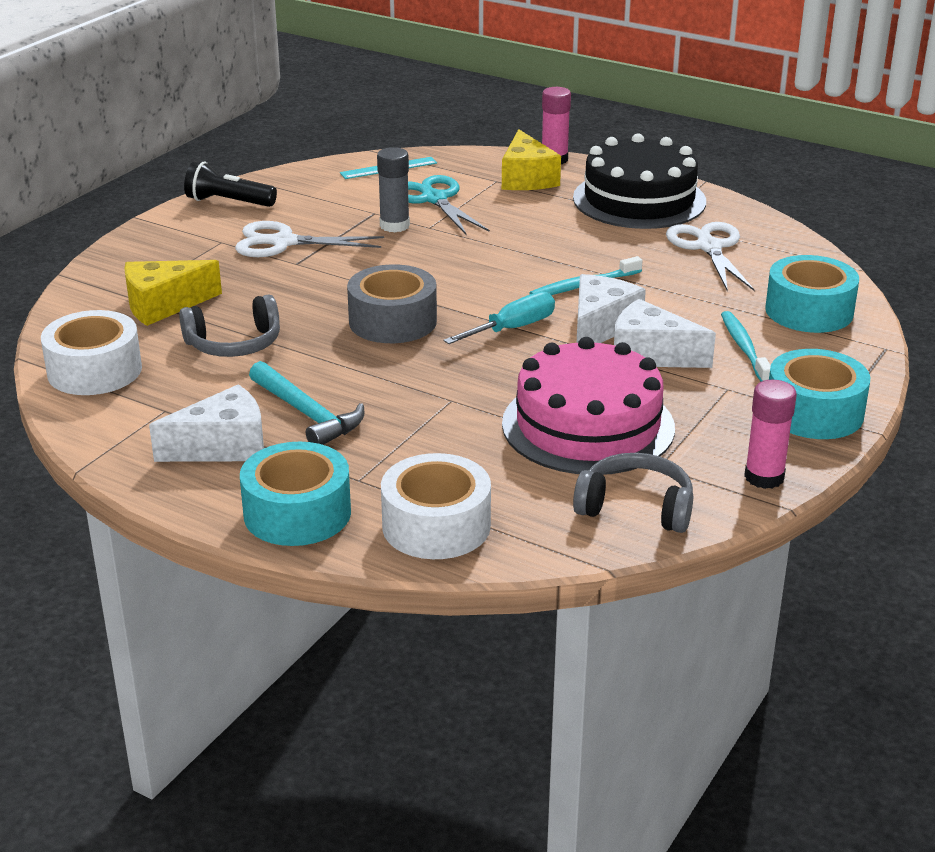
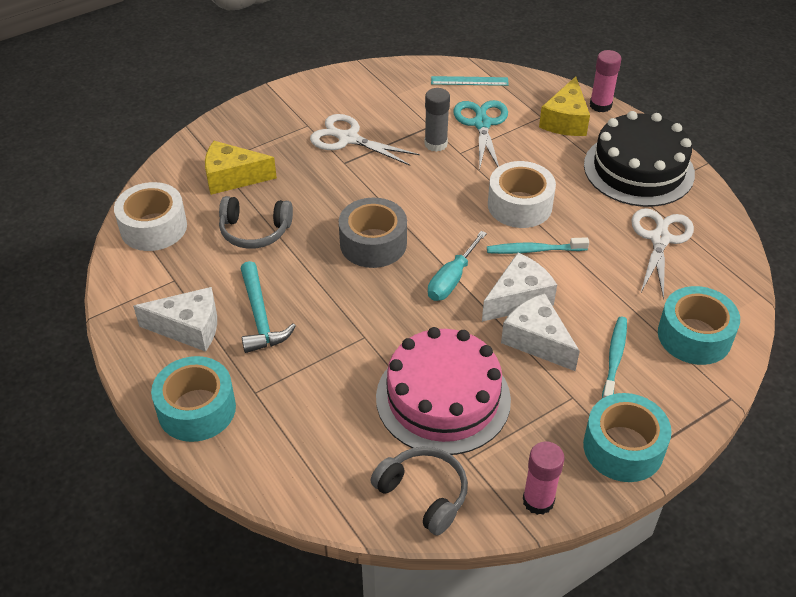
camera: 25 degrees right, 15 degrees up
(228, 202) = (336, 86): black flashlight -> none
(436, 526) = (277, 457): white tape -> white tape (519, 205)
(512, 329) = (452, 279): turquoise screwdriver -> turquoise screwdriver turned 135 degrees clockwise

